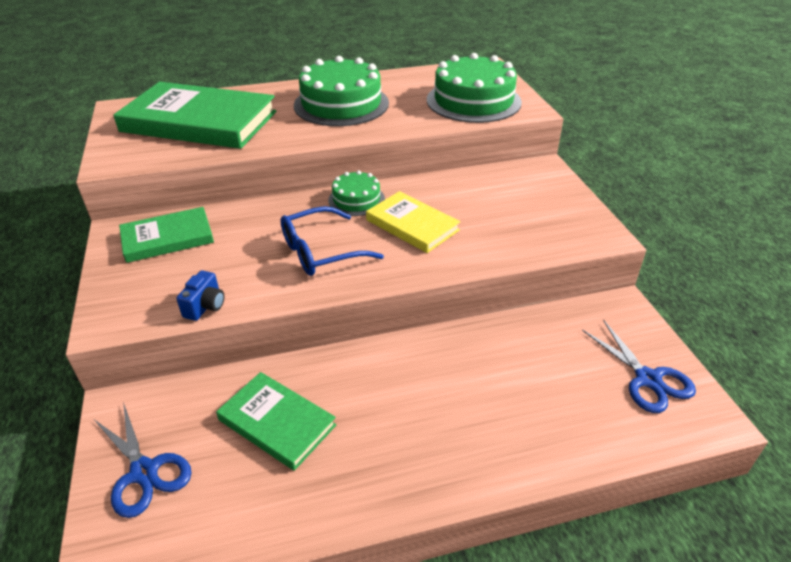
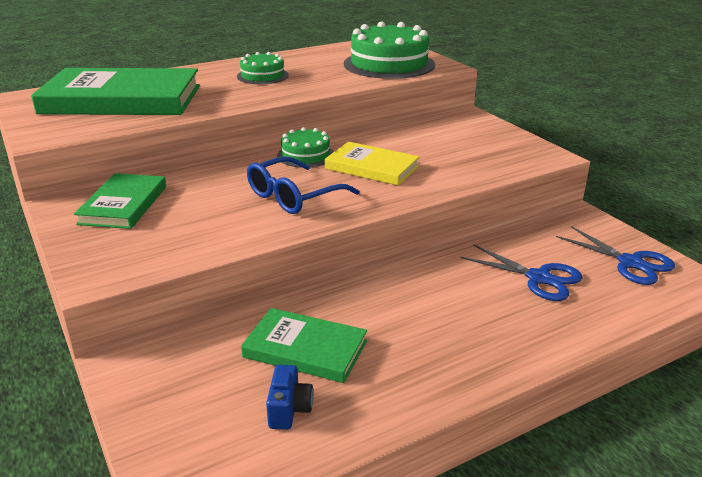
camera: 15 degrees left, 10 degrees down
(144, 472) = (183, 413): blue scissors -> blue scissors (539, 278)
(167, 238) = (123, 205): green book -> green book turned 45 degrees counterclockwise
(205, 306) = (198, 251): blue camera -> blue camera (289, 409)
(341, 104) = (262, 76): green cake -> green cake, size x0.54

